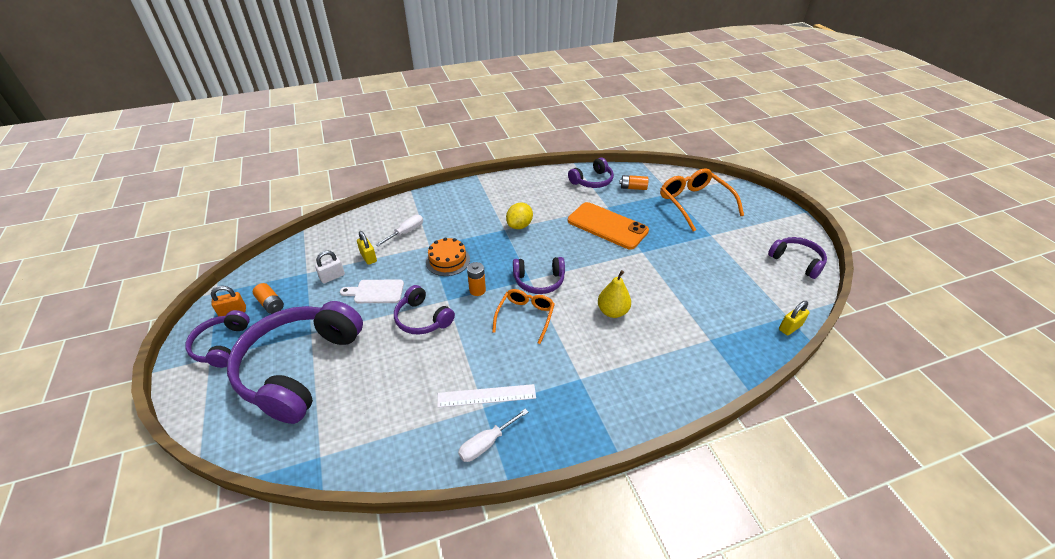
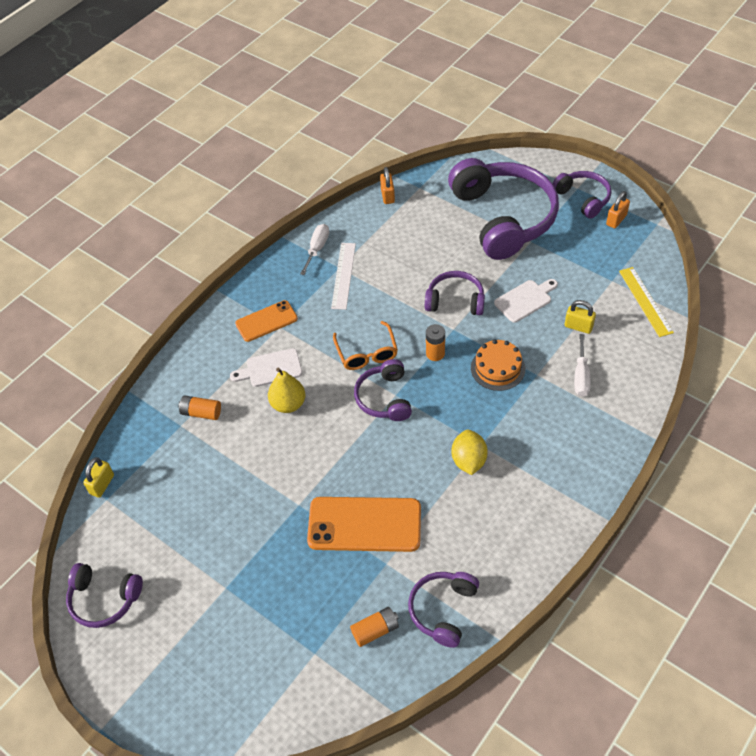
camera: 150 degrees right, 10 degrees up
(271, 304) = (597, 241): orange battery -> orange battery (201, 413)
(309, 250) = (645, 301): none -> yellow ruler
(332, 277) = (583, 290): white padlock -> none
(359, 467) = (387, 196): none -> orange padlock
(486, 395) = (343, 275): white ruler -> white ruler turned 45 degrees counterclockwise
(539, 281) = (385, 398): purple headphones -> purple headphones turned 60 degrees counterclockwise
(589, 390) = (266, 321): none -> orange phone
(610, 345) = (270, 369): none -> white cutting board
(694, 203) = (270, 646): orange glasses -> none

